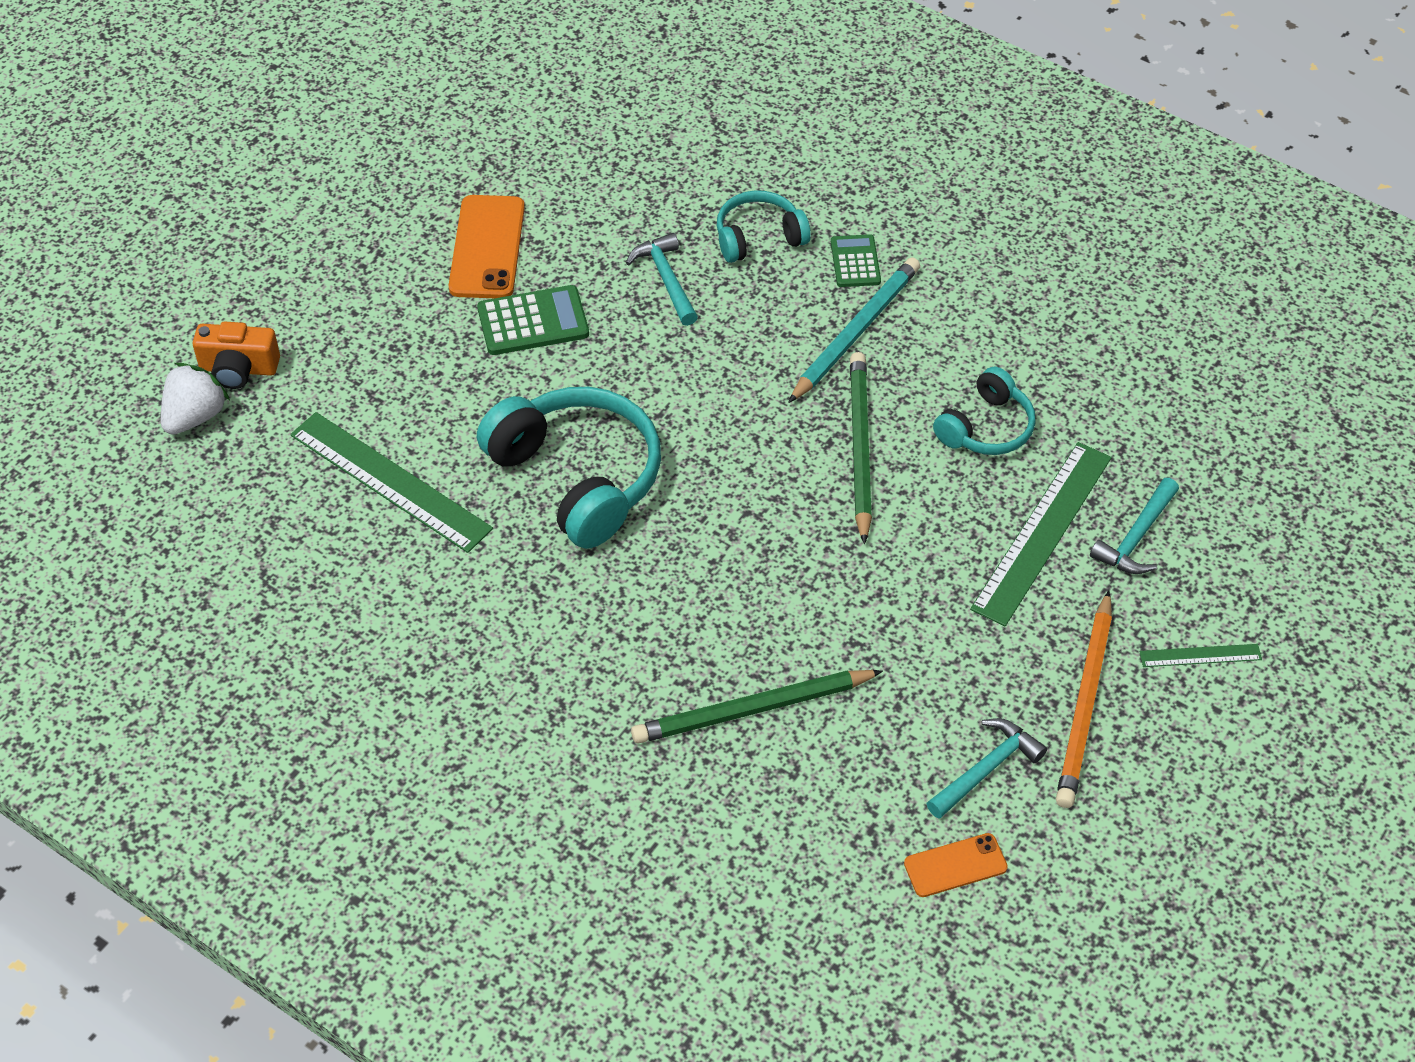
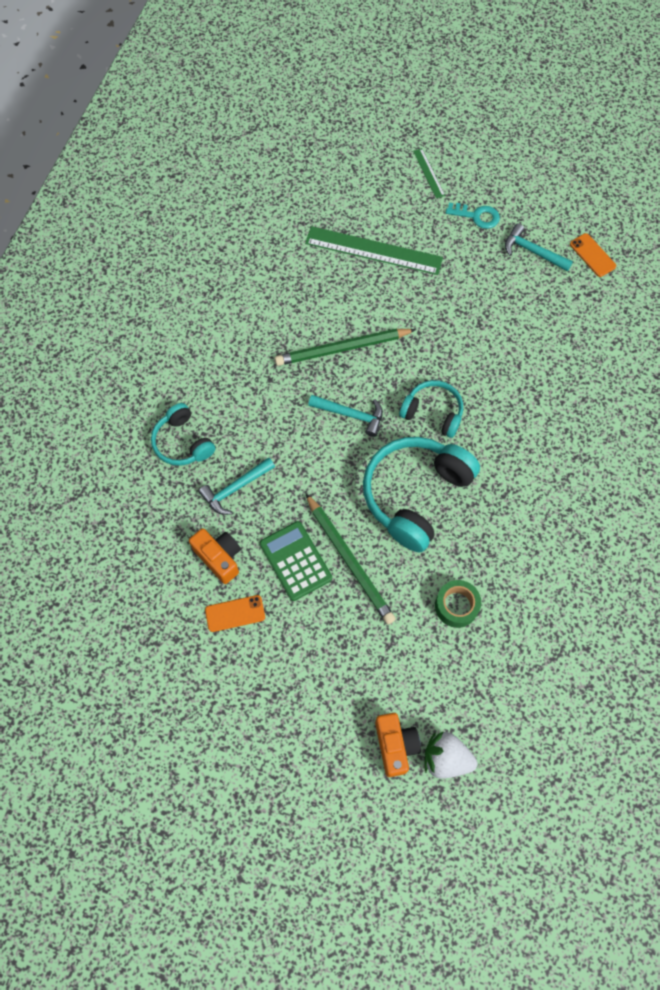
camera: 105 degrees left, 15 degrees up
(390, 481) = (456, 606): green ruler -> green tape
(487, 247) = (235, 613): orange phone -> orange phone, size x0.58
(571, 245) = (219, 558): none -> orange camera
(753, 710) = (541, 362): green pencil -> green pencil (349, 560)
(855, 262) = (191, 382): green calculator -> none
(855, 332) = (252, 369): turquoise pencil -> none
(986, 428) = (307, 288): turquoise headphones -> turquoise headphones (433, 413)
(1085, 703) = (477, 216): orange pencil -> turquoise key
(1136, 537) = (362, 208): turquoise hammer -> turquoise hammer (351, 415)

